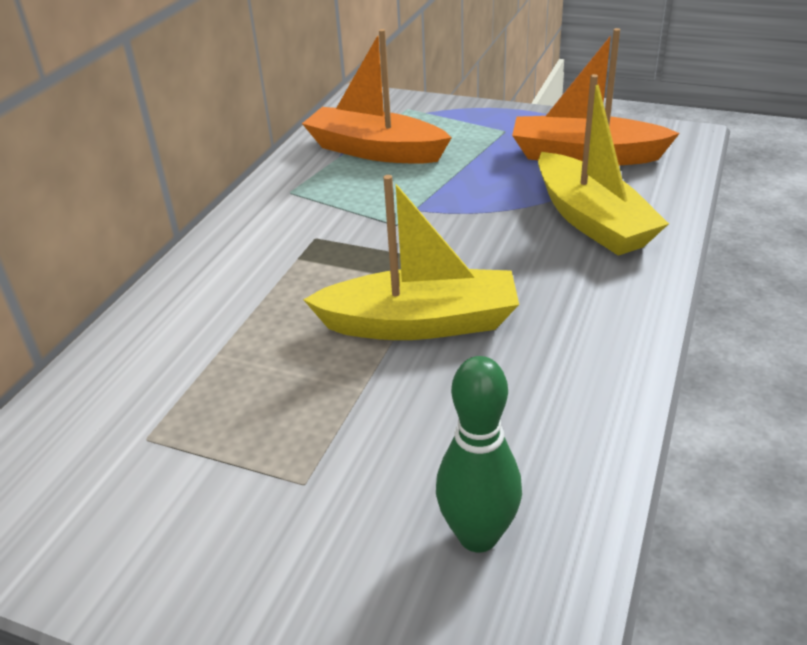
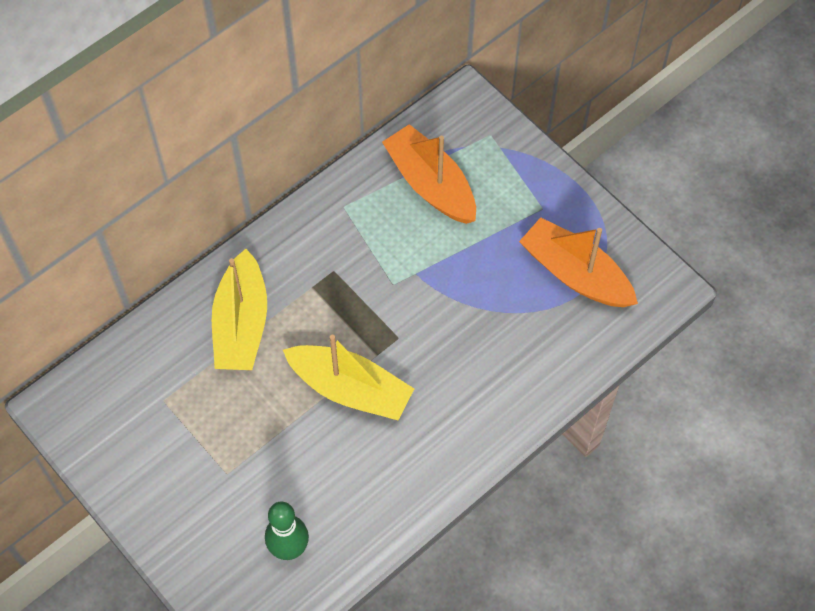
camera: 25 degrees right, 25 degrees up
(592, 220) = (521, 350): yellow boat -> yellow boat (241, 324)

